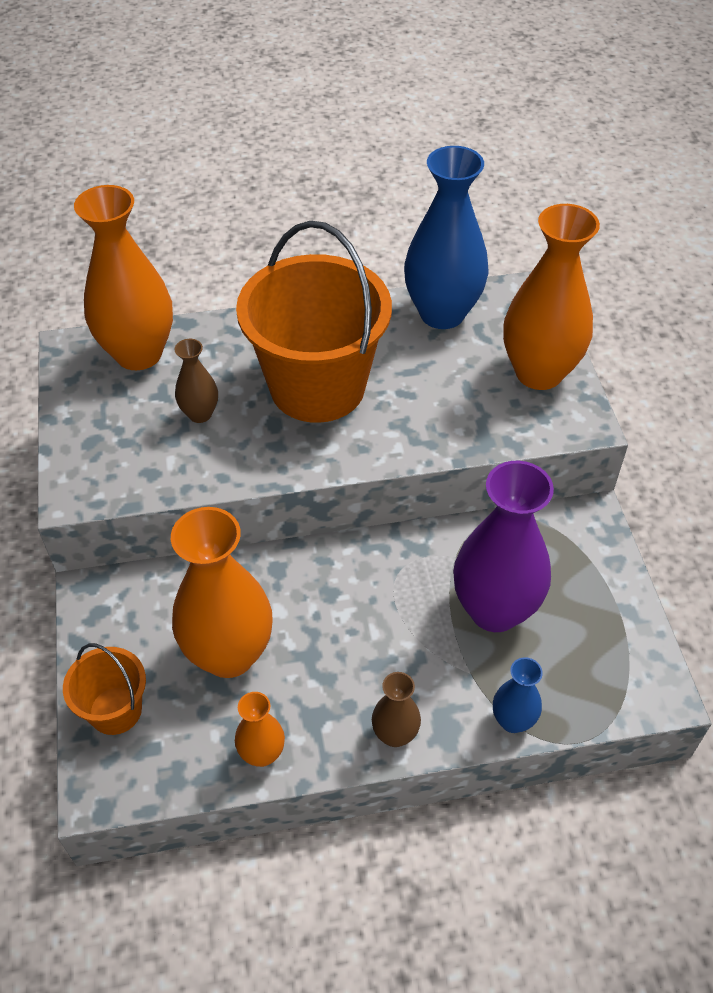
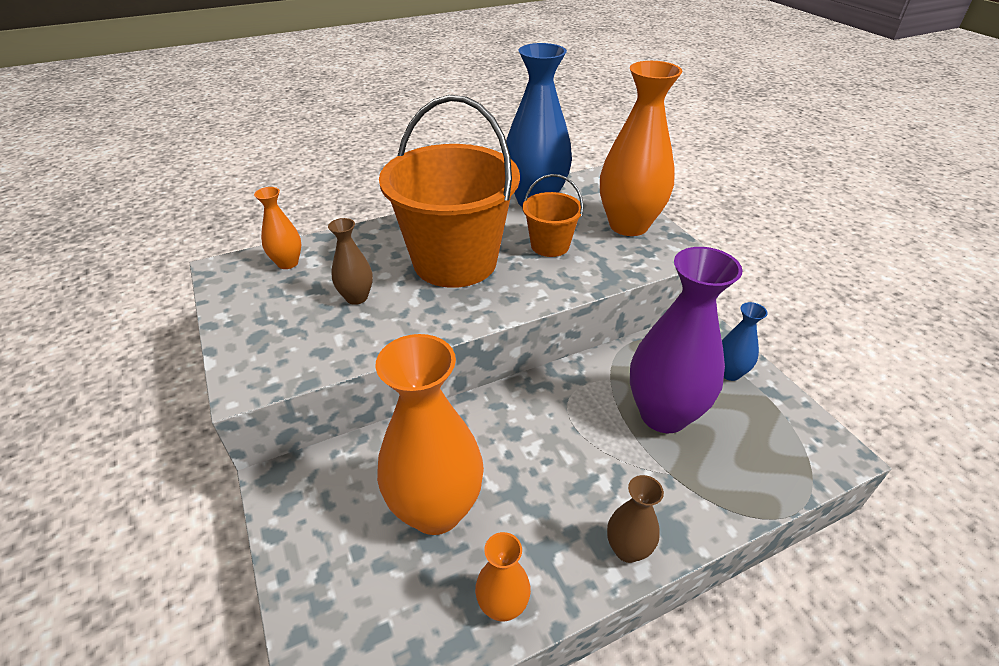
camera: 15 degrees left, 10 degrees down
(115, 710) = (329, 599): orange bucket -> orange bucket (550, 245)
(138, 353) = (288, 263): orange vase -> orange vase, size x0.48
(513, 720) = (728, 507): blue vase -> blue vase (729, 373)

